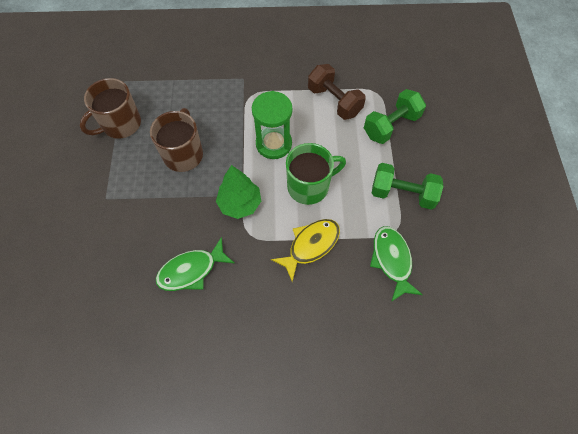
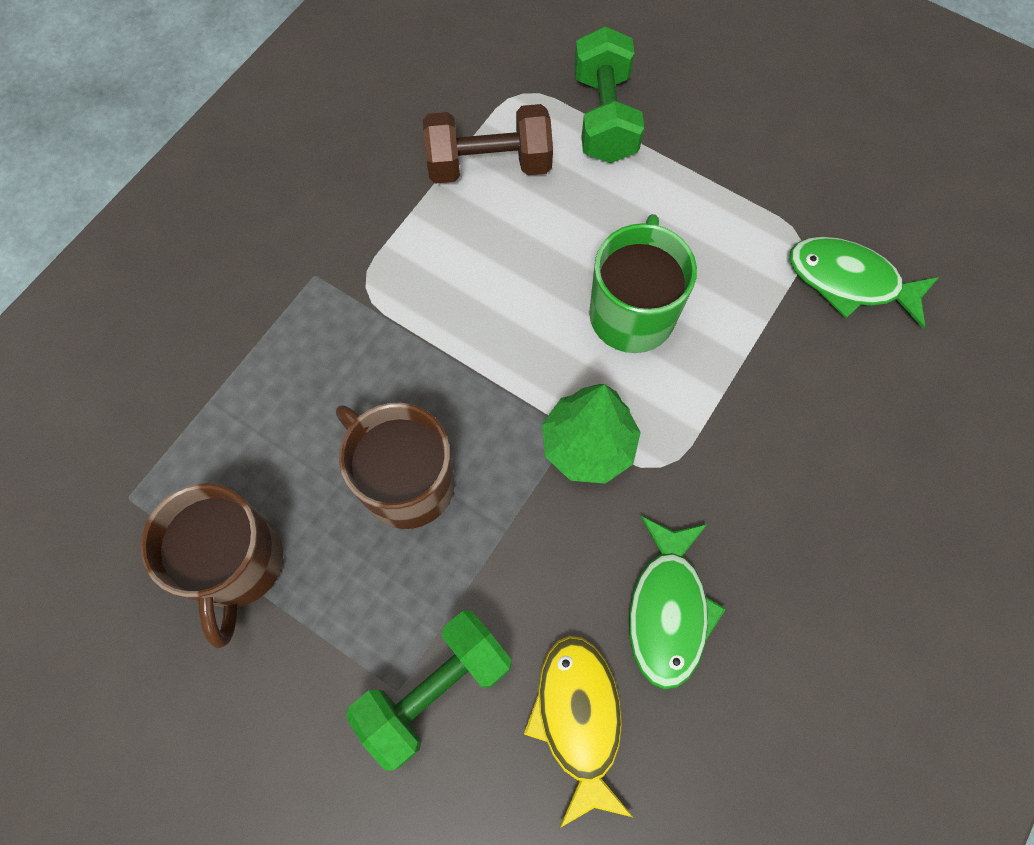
camera: 55 degrees left, 5 degrees up
(274, 144) = (503, 314): green hourglass -> none
(310, 245) = (747, 382): yellow fish -> yellow fish (578, 719)
(402, 194) = (743, 188): green dumbbell -> green dumbbell (435, 689)

